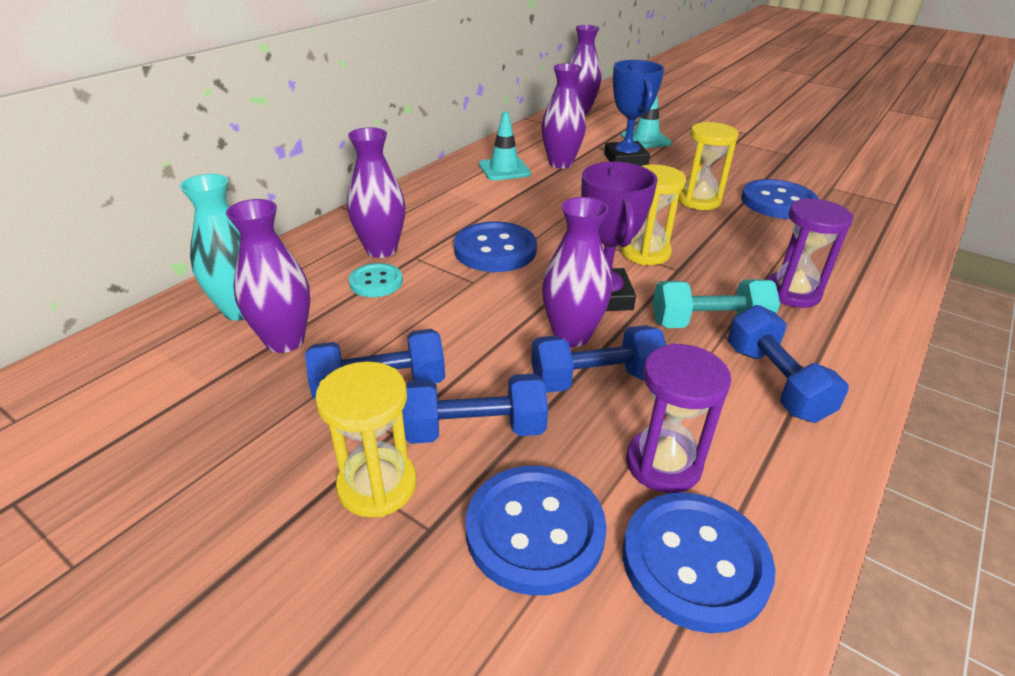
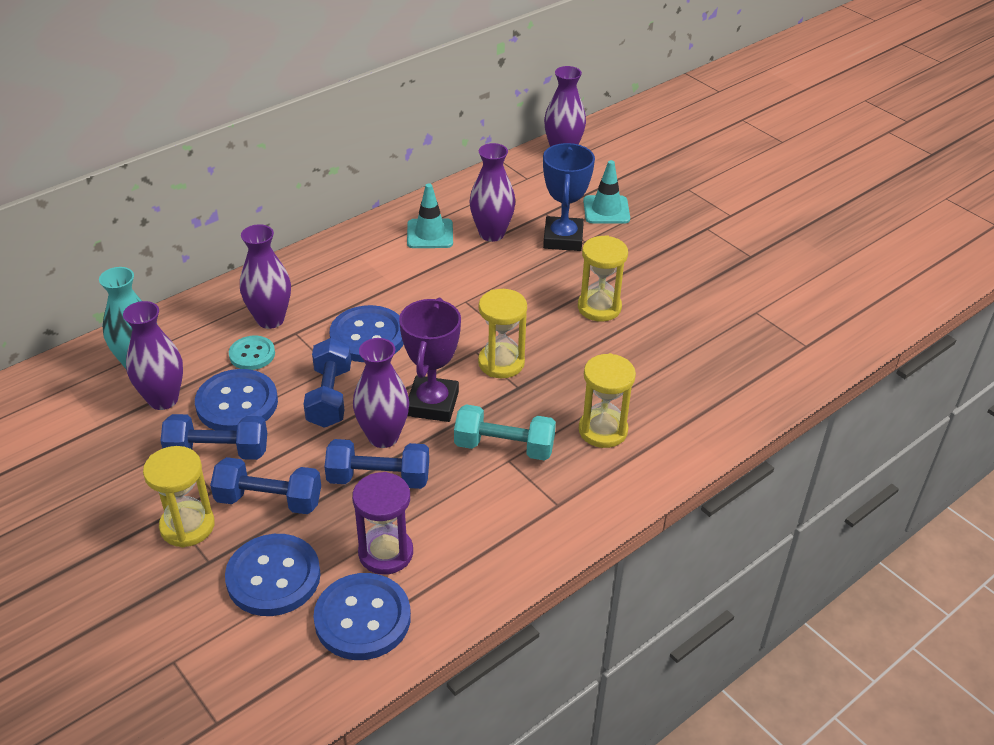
camera: 15 degrees right, 5 degrees up
(775, 382) = (517, 509): blue dumbbell -> blue dumbbell (329, 396)
(778, 202) = (680, 323): blue button -> blue button (237, 403)
(792, 292) = (603, 430): purple hourglass -> yellow hourglass

